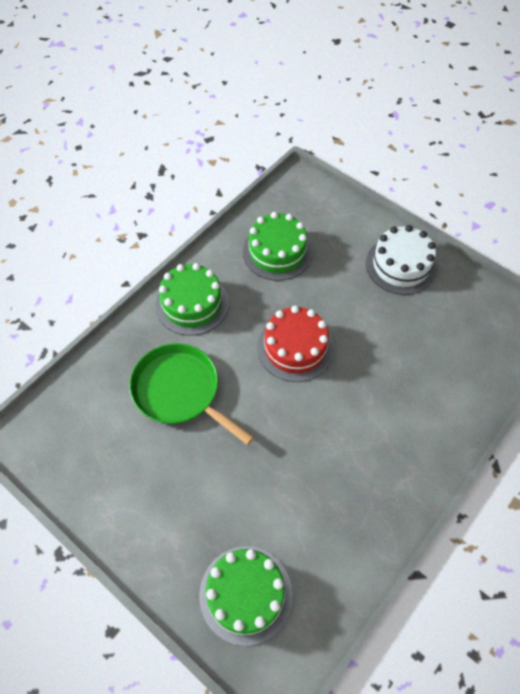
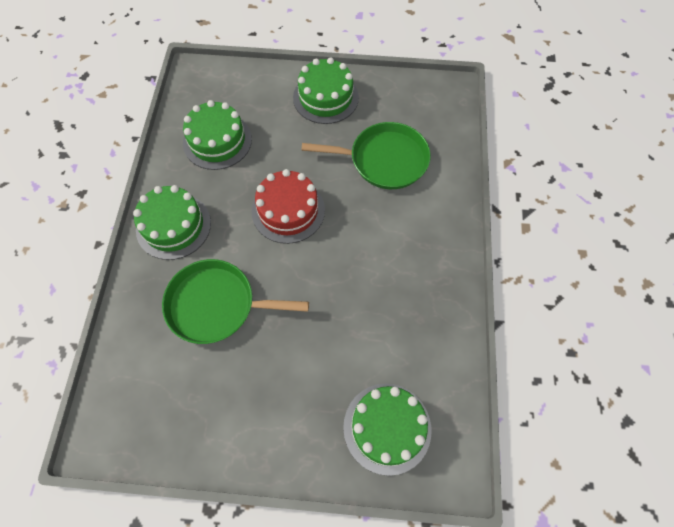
camera: 35 degrees left, 5 degrees up
(401, 265) = (325, 97): white cake -> green cake
(416, 353) = (384, 160): none -> green pan

